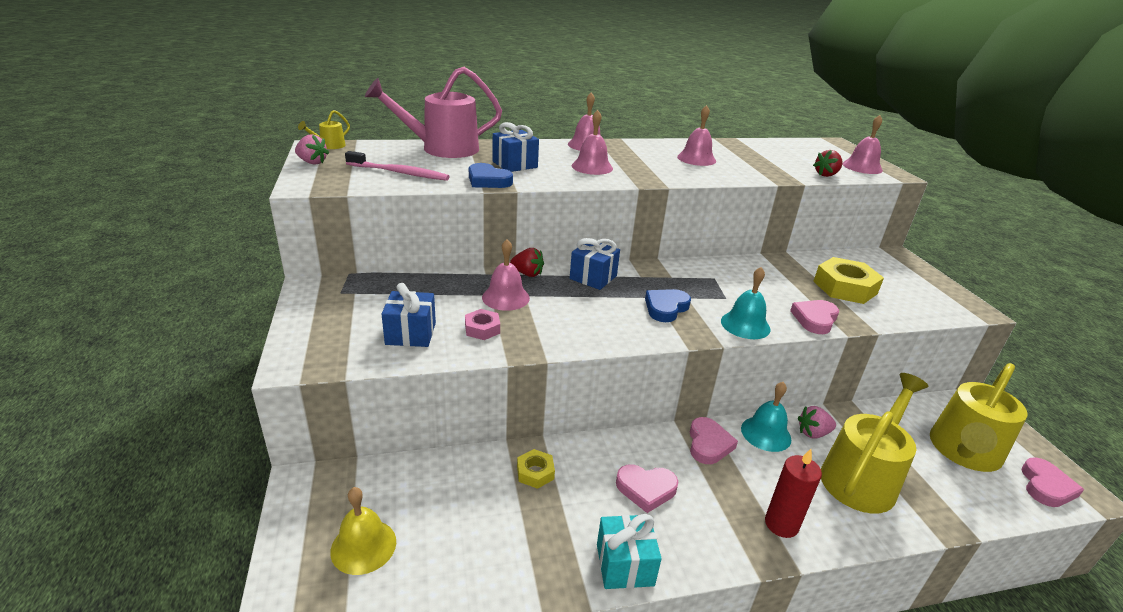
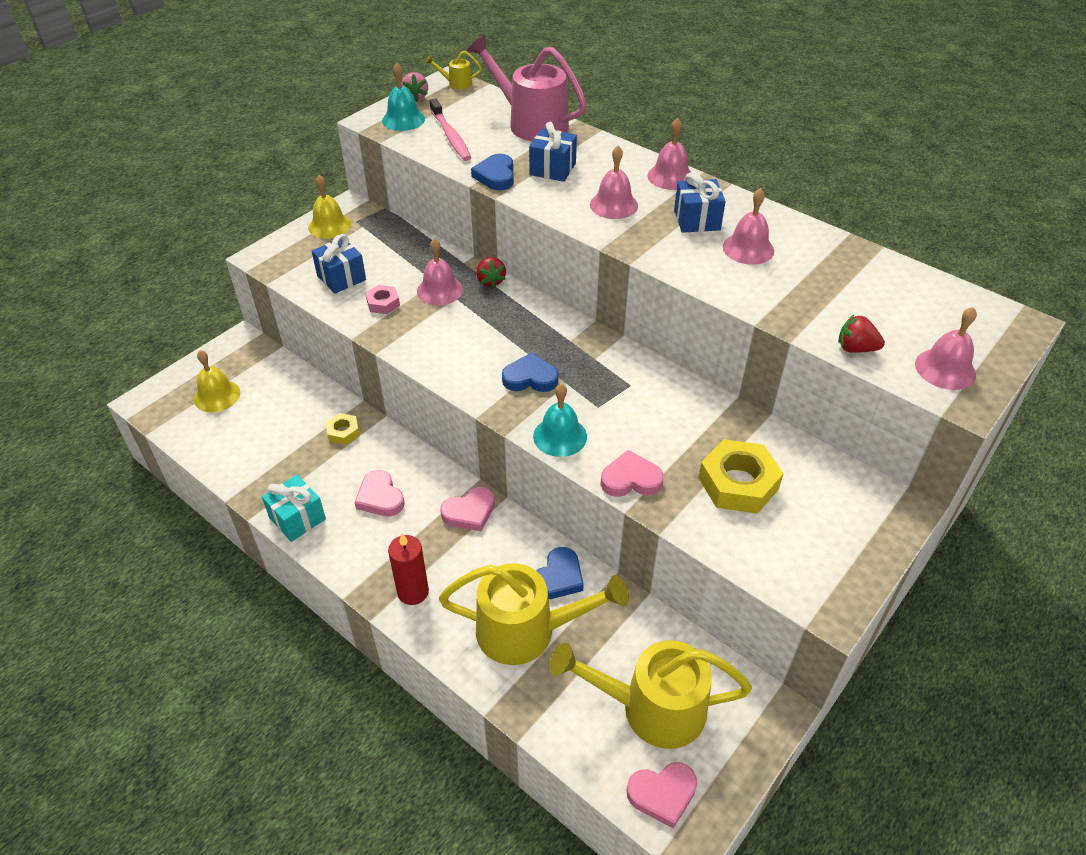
camera: 55 degrees right, 15 degrees up
(321, 307) = (329, 226): none -> yellow bell
(593, 277) = (531, 316): blue gift -> blue gift (697, 220)
(766, 433) = (523, 544): turquoise bell -> turquoise bell (403, 119)
(813, 433) = (558, 577): pink strawberry -> blue heart

